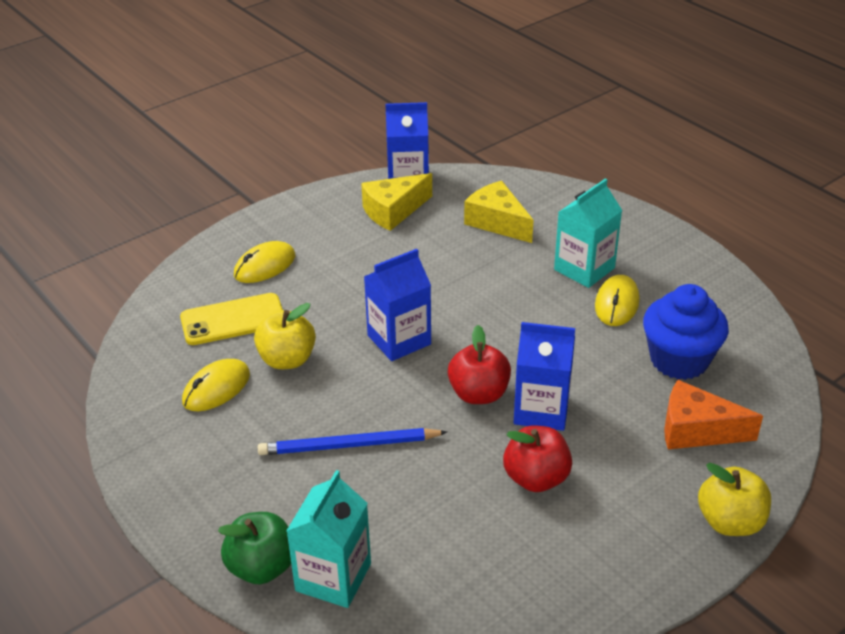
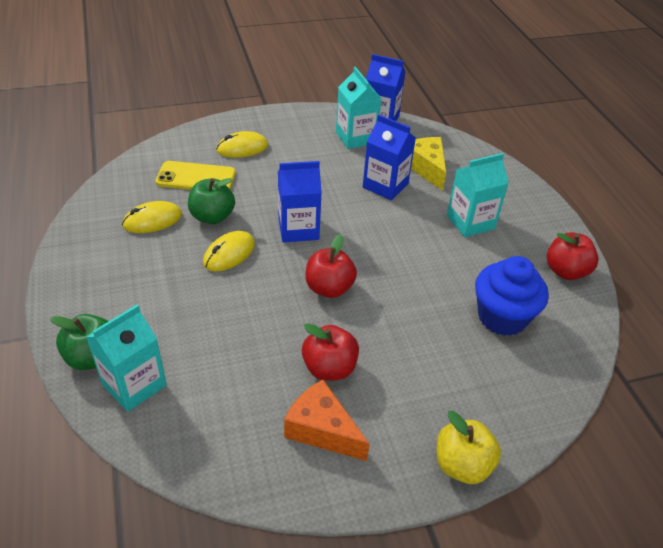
camera: 20 degrees right, 5 degrees up
(287, 359) = (212, 217): yellow apple -> green apple
(348, 445) = (211, 292): blue pencil -> none
(393, 211) = (356, 138): yellow cheese -> turquoise carton
(541, 410) = (368, 317): blue carton -> blue carton (385, 185)
(616, 304) = (479, 256): yellow mouse -> yellow mouse (229, 254)
(696, 430) = (481, 378): orange cheese -> orange cheese (322, 430)
(713, 289) = (566, 271): none -> red apple

